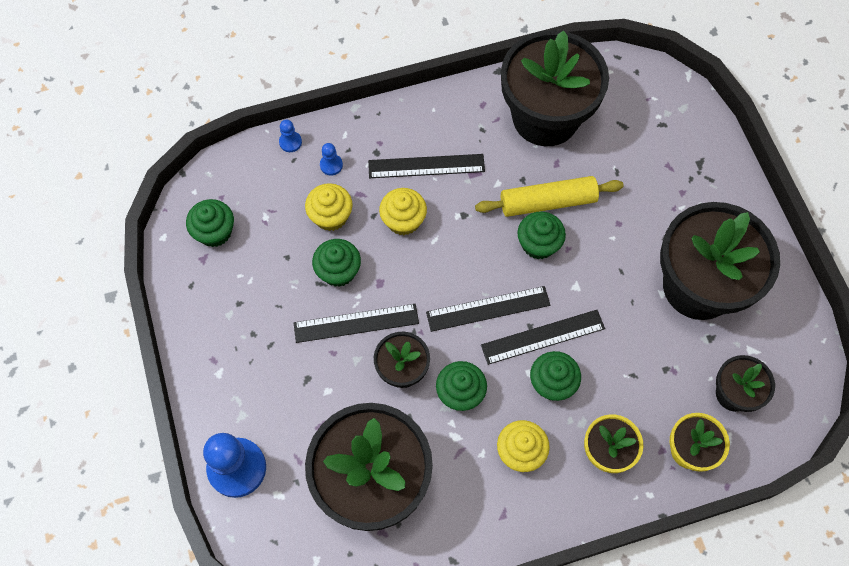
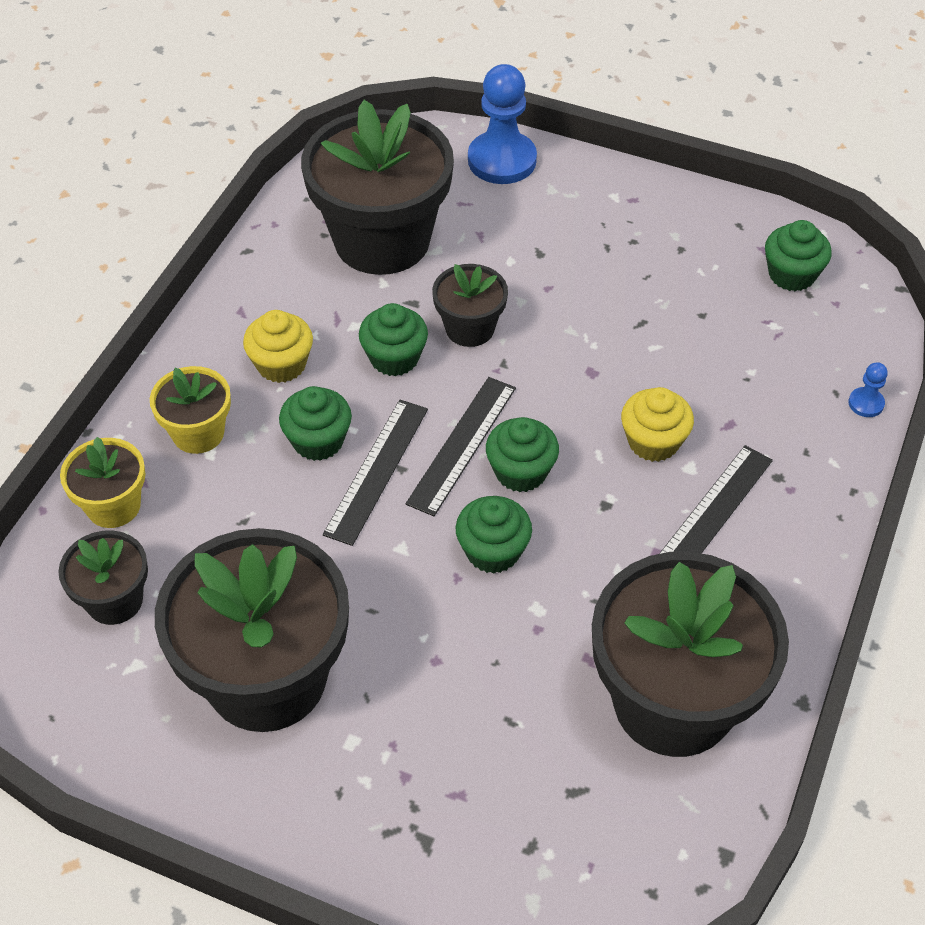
camera: 130 degrees right, 15 degrees down
(331, 165) = (796, 422): blue pawn -> none
(331, 216) = (722, 380): yellow cupcake -> none
(338, 271) = (641, 346): green cupcake -> green cupcake (521, 471)
(356, 323) = (563, 324): black ruler -> none
(548, 202) = (540, 604): yellow rolling pin -> none

